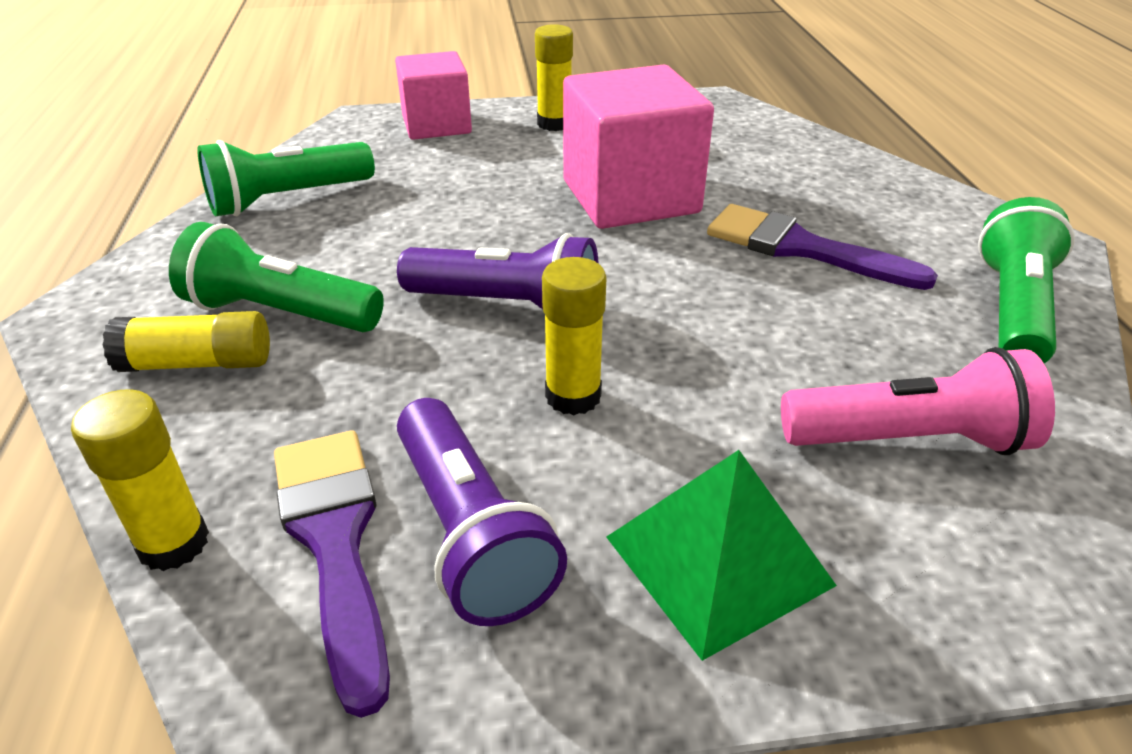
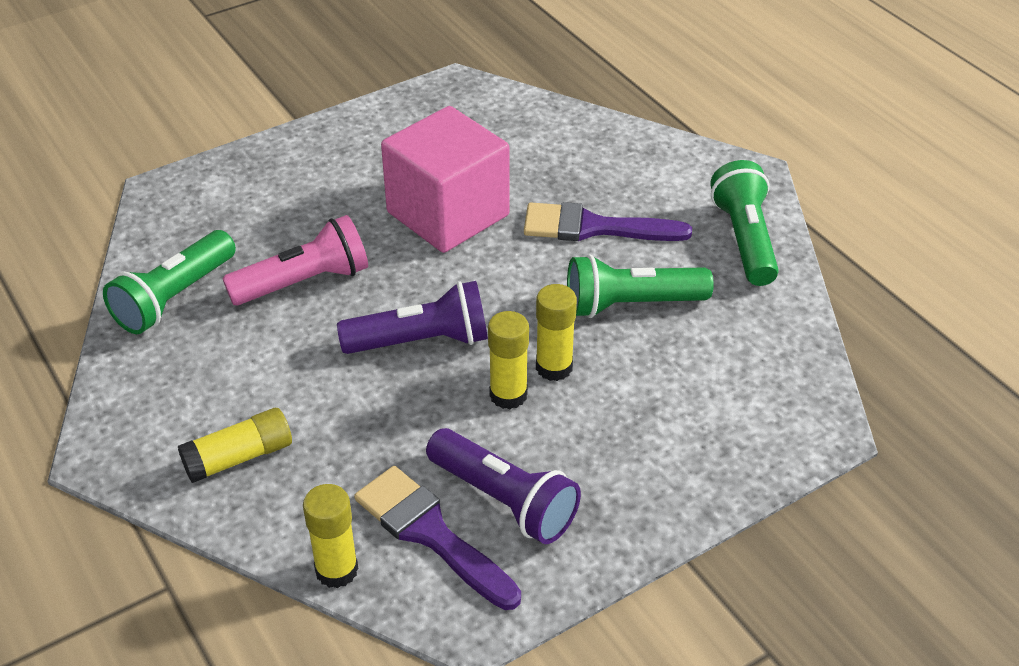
camera: 25 degrees left, 5 degrees up
(280, 313) = (262, 400): green flashlight -> green flashlight (631, 304)
(436, 125) = (236, 179): pink cube -> none
(554, 124) = (338, 150): yellow glue stick -> yellow glue stick (554, 367)
(718, 560) = (645, 466): green pyramid -> none
(909, 440) = (716, 357): pink flashlight -> pink flashlight (304, 282)

